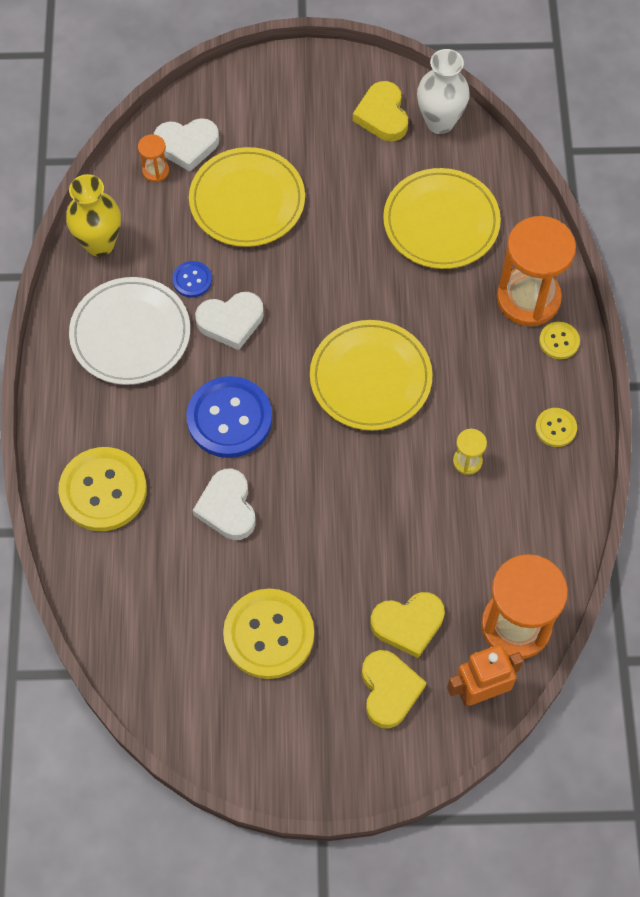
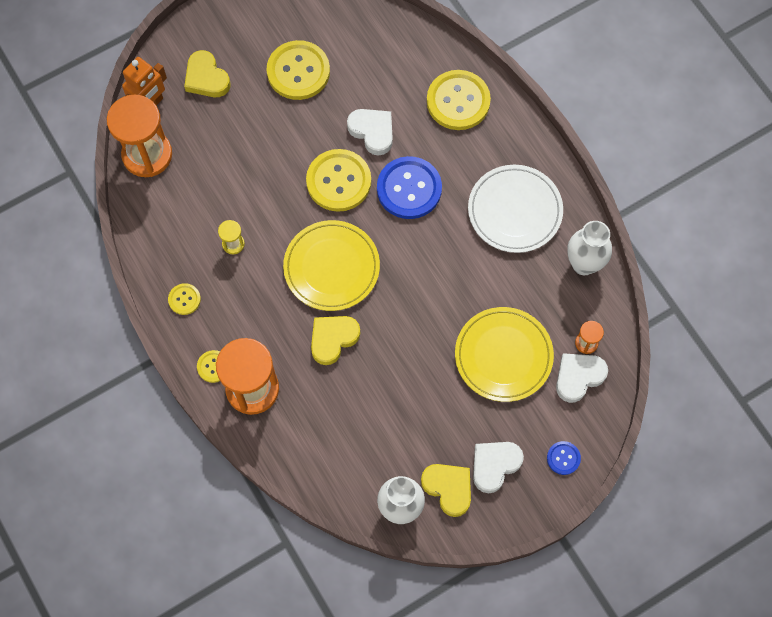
camera: 150 degrees right, 5 degrees up
(100, 243) = (584, 264): yellow vase -> white vase
(192, 280) = (500, 272): blue button -> blue button (563, 458)
(231, 322) = (453, 256): white heart -> white heart (494, 465)
(304, 469) = (338, 181): none -> yellow button
(408, 624) = (215, 121): yellow heart -> yellow heart (333, 339)
(441, 222) = (350, 417): yellow plate -> none

